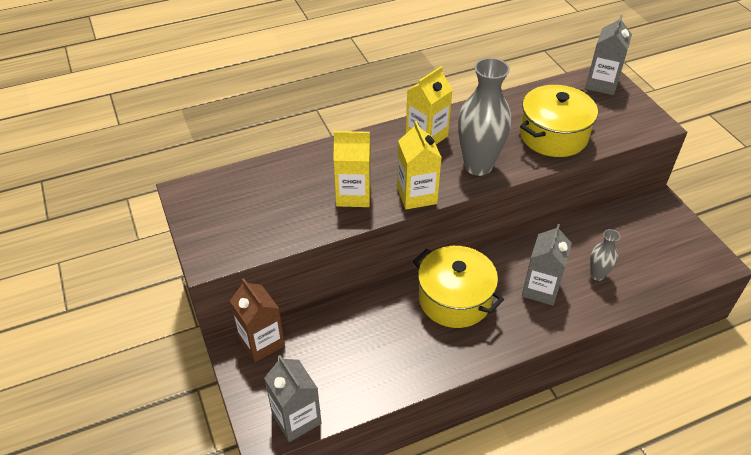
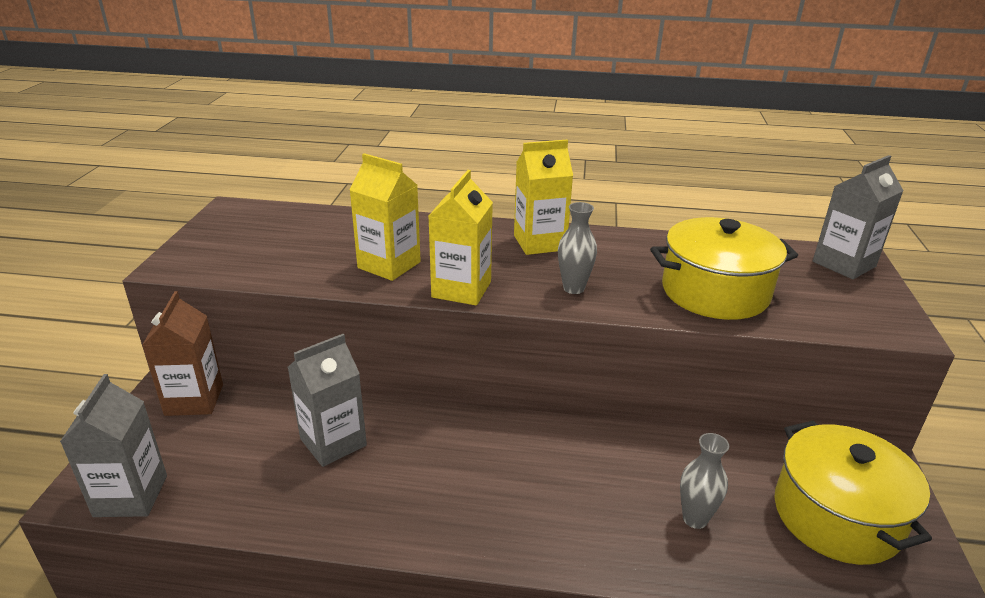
camera: 30 degrees right, 15 degrees down
(454, 299) = (455, 456): yellow pot -> yellow pot (836, 516)
(478, 166) = (573, 288): grey vase -> grey vase, size x0.51
(540, 289) = (587, 497): grey carton -> grey carton (333, 442)

